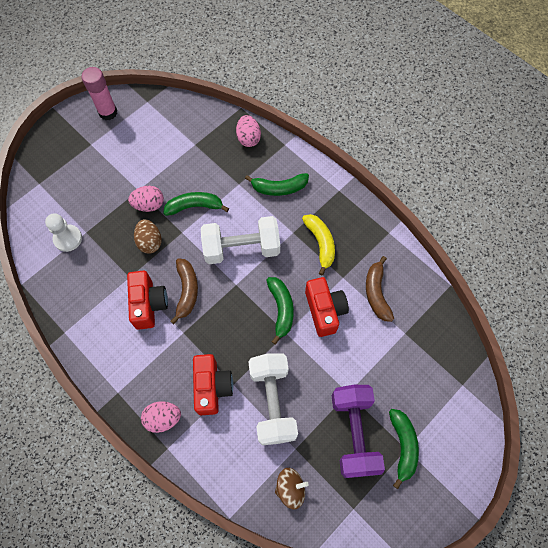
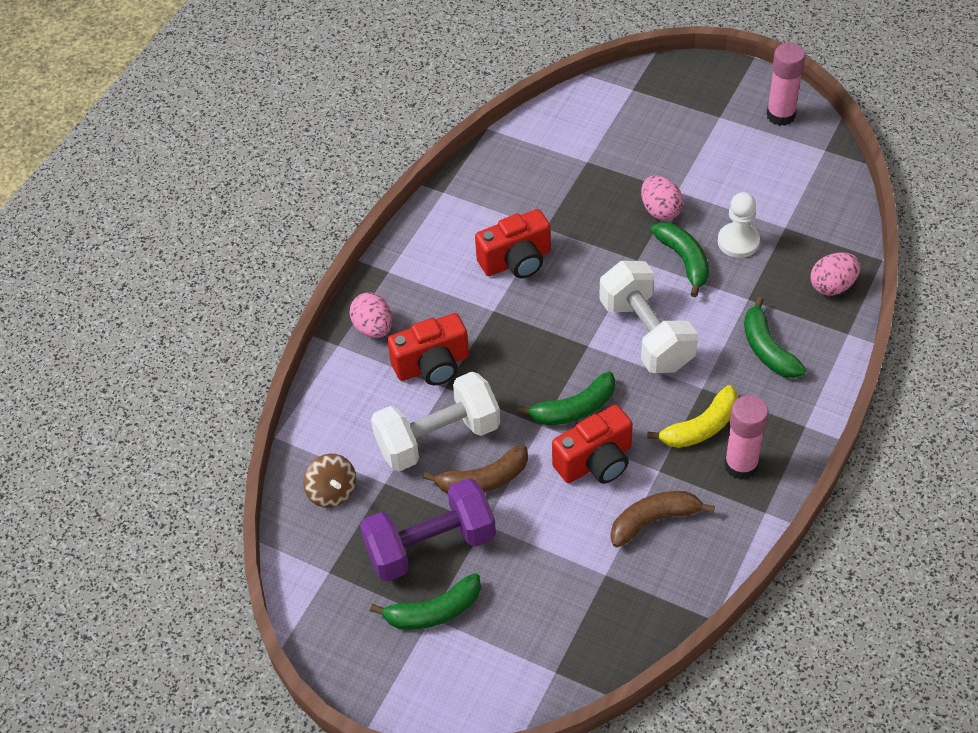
camera: 75 degrees right, 15 degrees down
(68, 238) = (569, 147): white pawn -> white pawn (738, 241)
(150, 242) = (605, 231): brown egg -> none
(187, 291) = (553, 294): brown banana -> brown banana (483, 480)
(354, 233) = (741, 465): none -> pink glue stick

